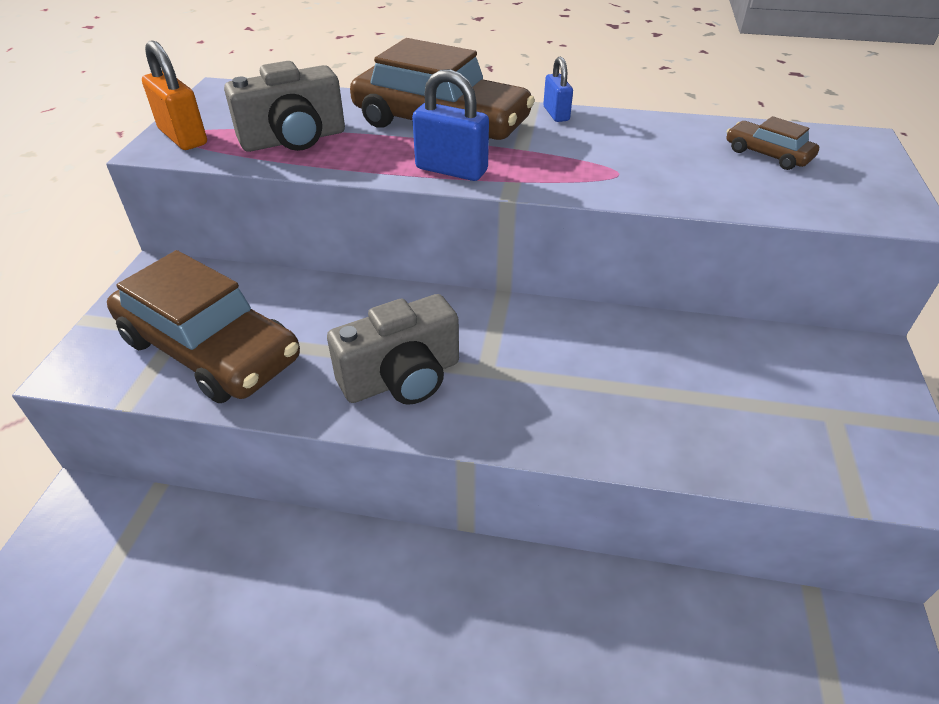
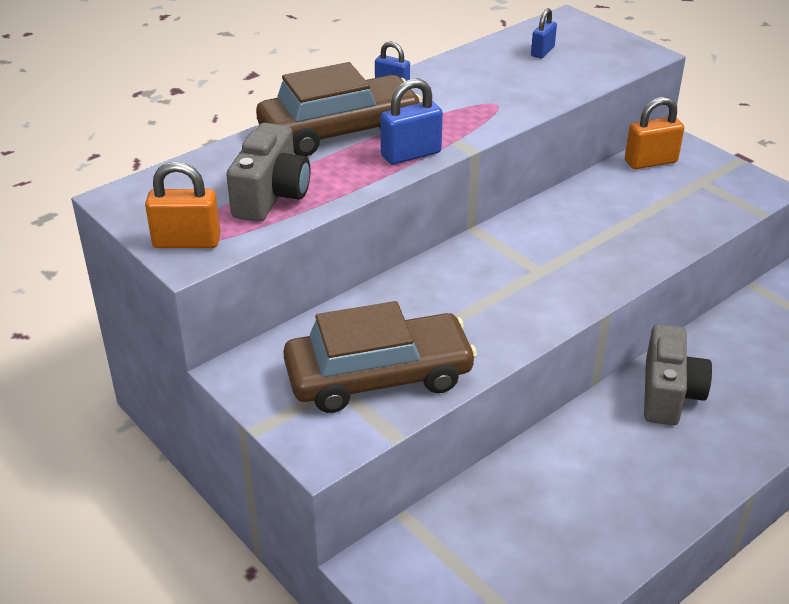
camera: 50 degrees left, 5 degrees down
(402, 378) = (510, 306): grey camera -> grey camera (668, 394)
(767, 154) = (542, 52): brown car -> blue padlock
(802, 353) = (650, 162): none -> orange padlock

